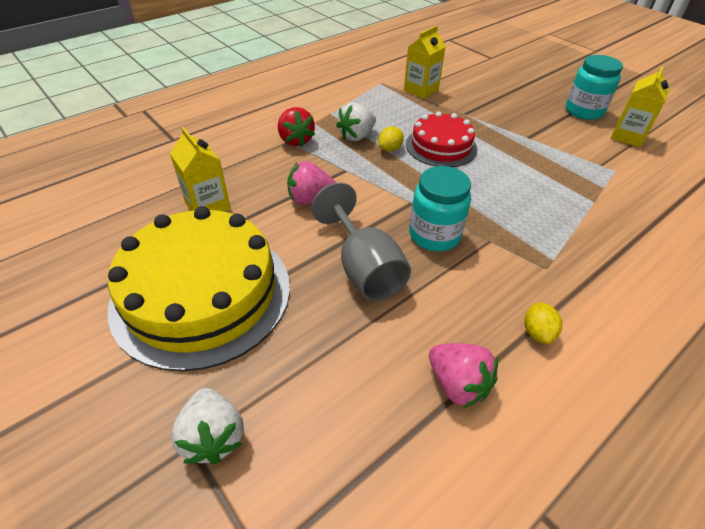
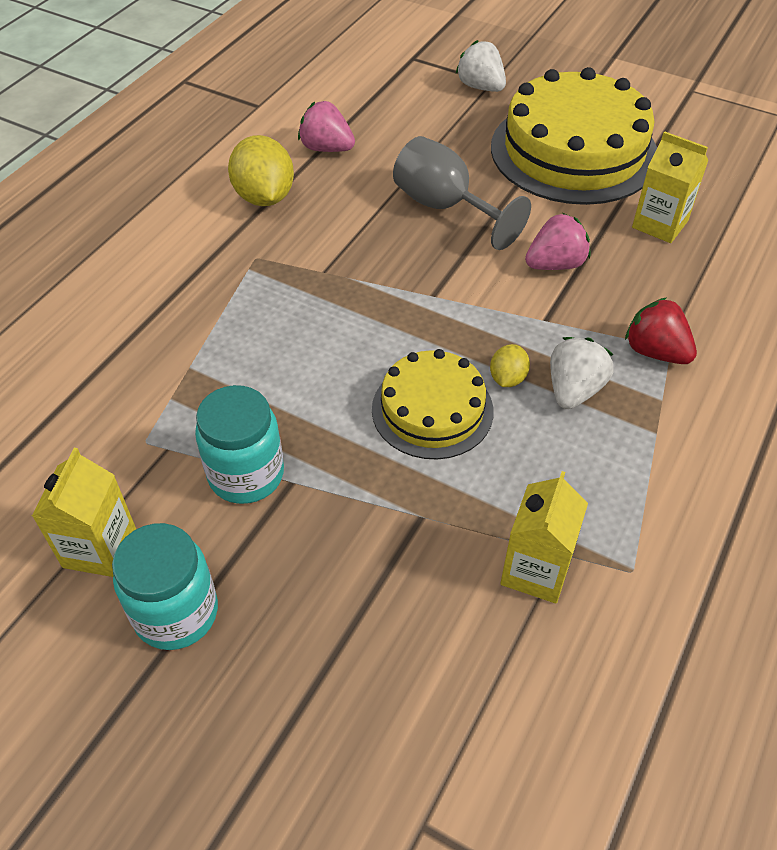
camera: 160 degrees right, 5 degrees up
(434, 235) = (388, 261): turquoise jar -> turquoise jar (246, 474)
(441, 146) = (432, 410): red cake -> yellow cake
(537, 332) = (264, 197): yellow lemon -> yellow lemon, size x1.95

